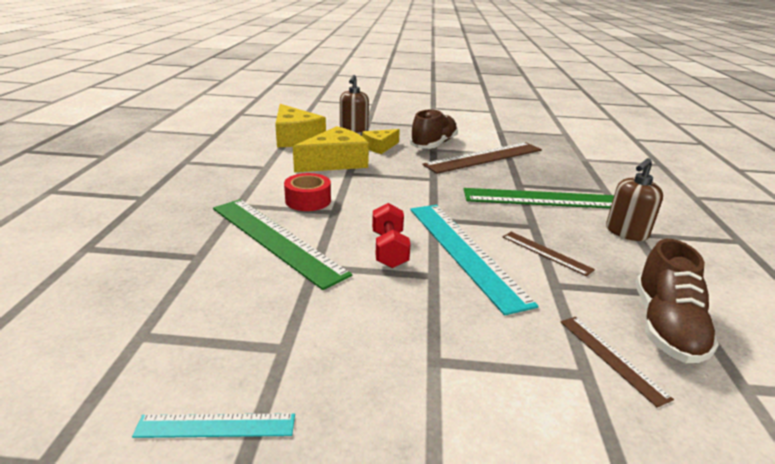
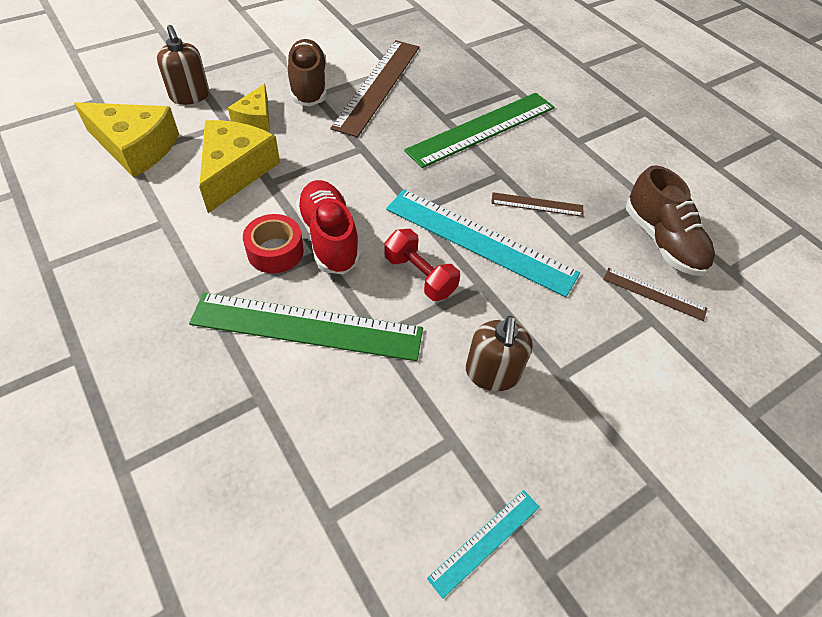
camera: 40 degrees left, 25 degrees up
(351, 208) = (329, 238): none -> red shoe
(626, 232) = (571, 143): brown soap dispenser -> brown soap dispenser (492, 373)

